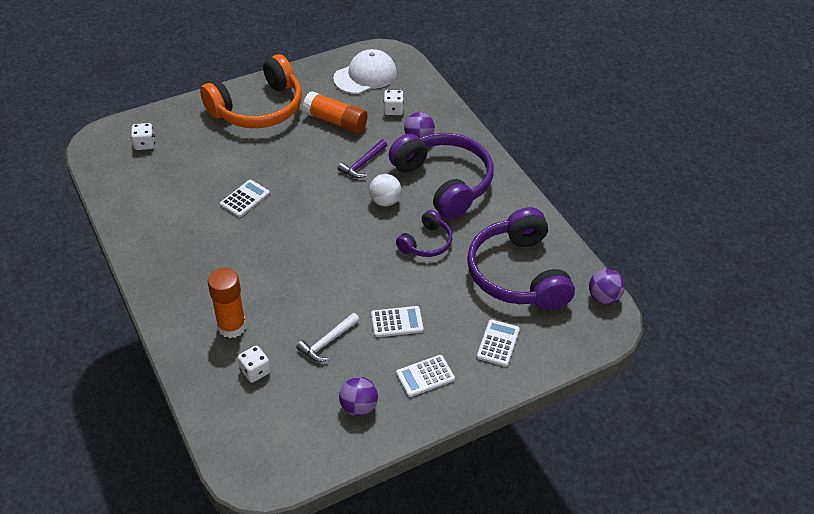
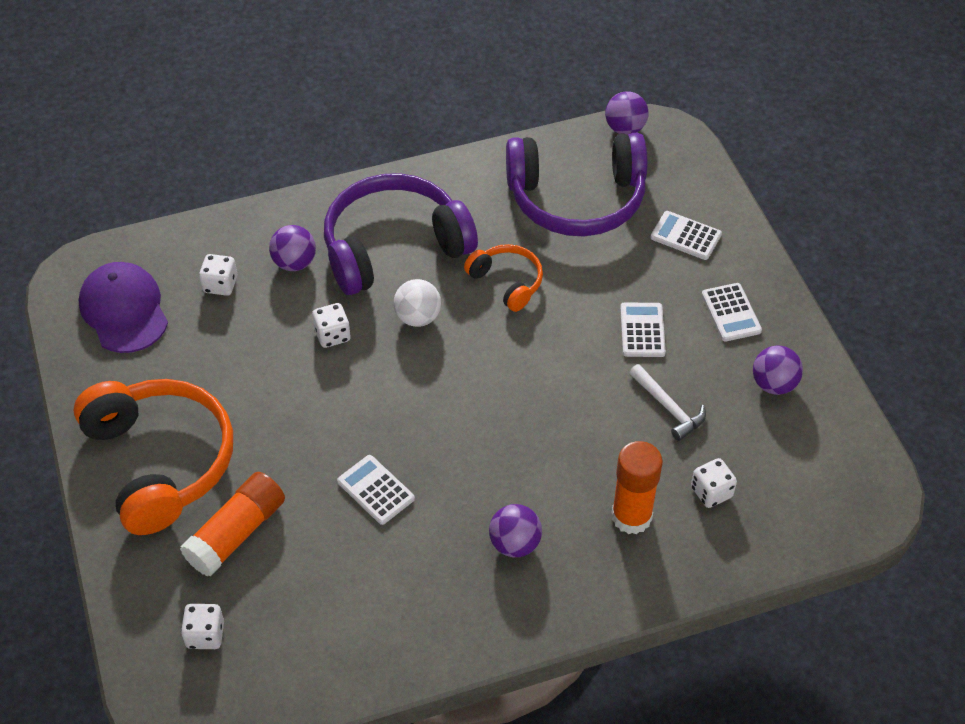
camera: 80 degrees left, 5 degrees up
(208, 268) = (515, 544): none -> purple ball
(336, 121) = (225, 359): orange glue stick -> orange glue stick (237, 533)
(362, 164) = (332, 335): purple hammer -> white dice
(365, 76) = (124, 310): white cap -> purple cap
(426, 243) = (507, 282): purple headphones -> orange headphones

